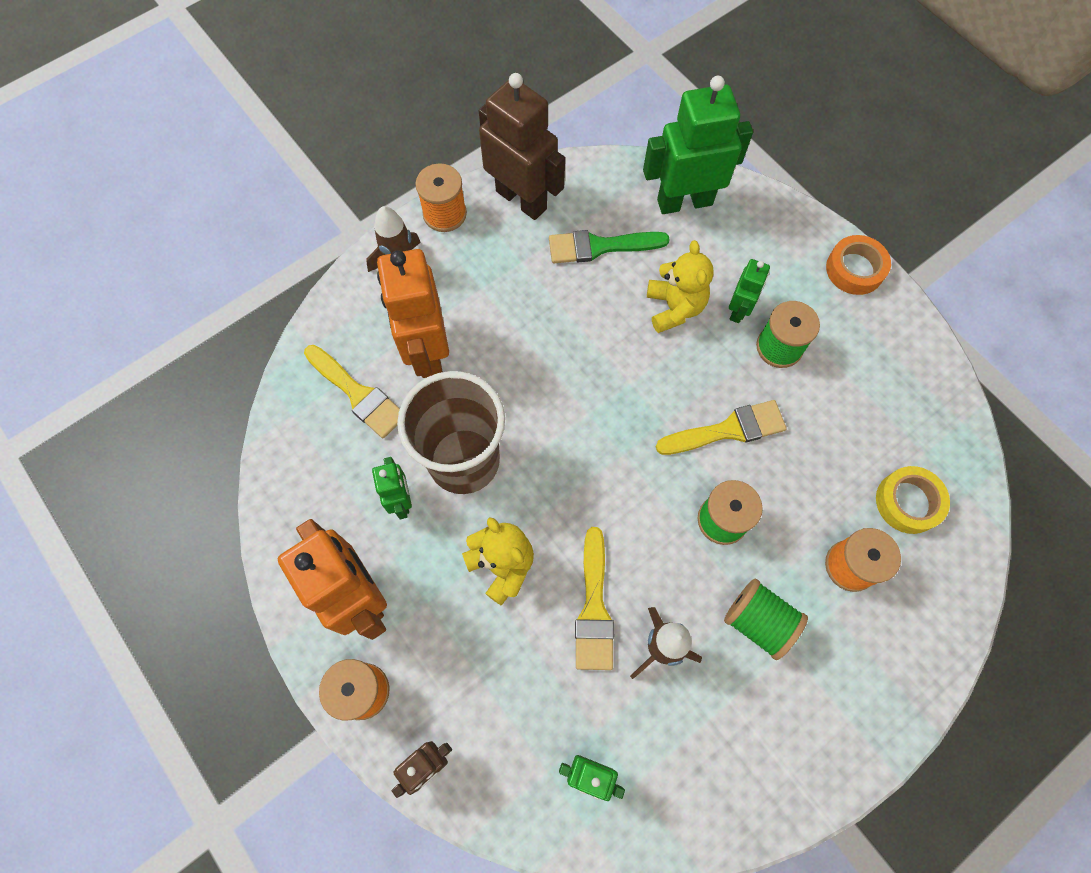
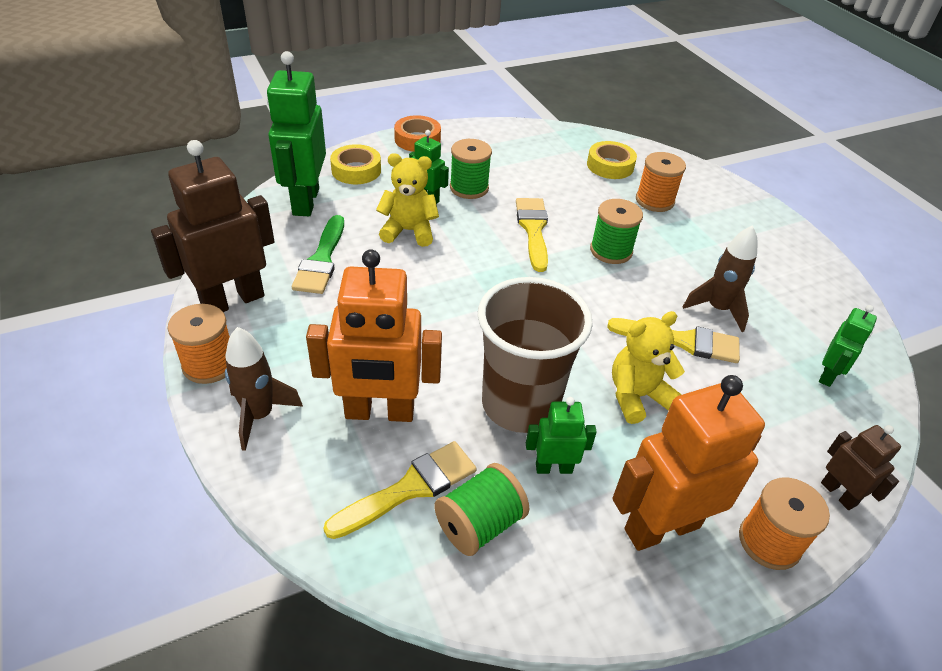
camera: 80 degrees left, 25 degrees down
(758, 622) = (695, 253): green spool -> green spool (479, 524)
(761, 228) = (356, 170): none -> yellow tape

